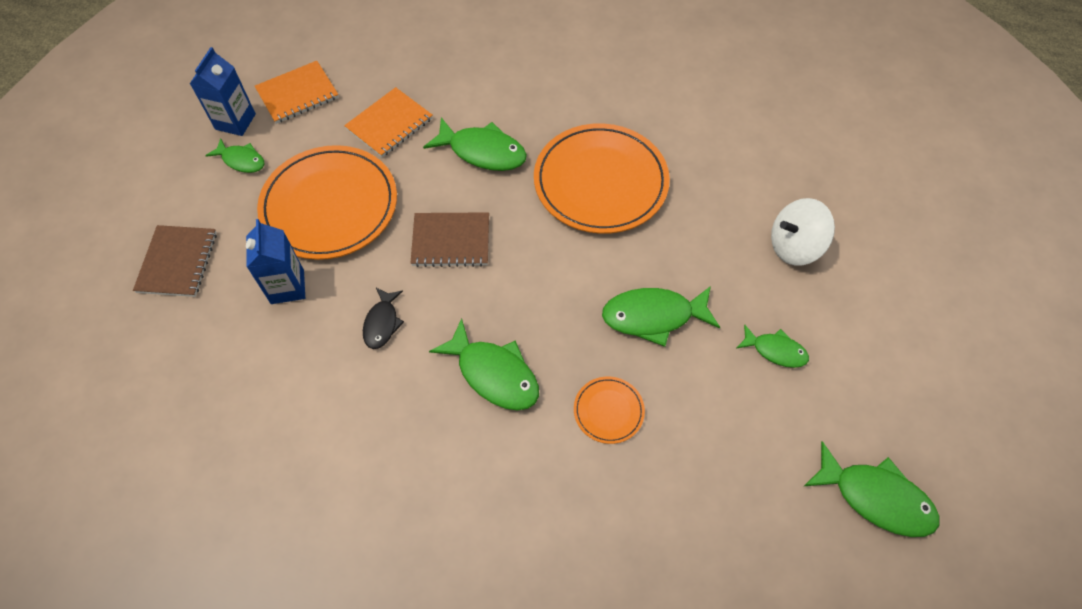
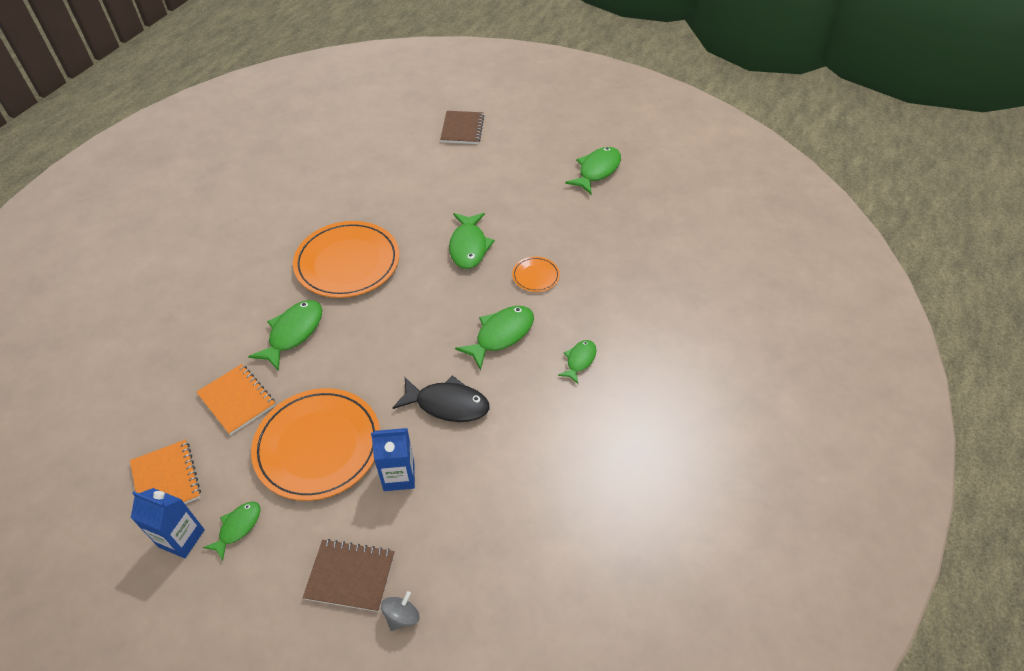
camera: 85 degrees left, 10 degrees down
(128, 314) = (402, 616): none -> grey spinning top
(382, 323) = (447, 404): black fish -> black fish, size x1.67
(451, 241) = (379, 357): brown notebook -> brown notebook (462, 129)
(775, 350) = (502, 194): green fish -> green fish (579, 360)
(794, 246) = (428, 174): white spinning top -> none

